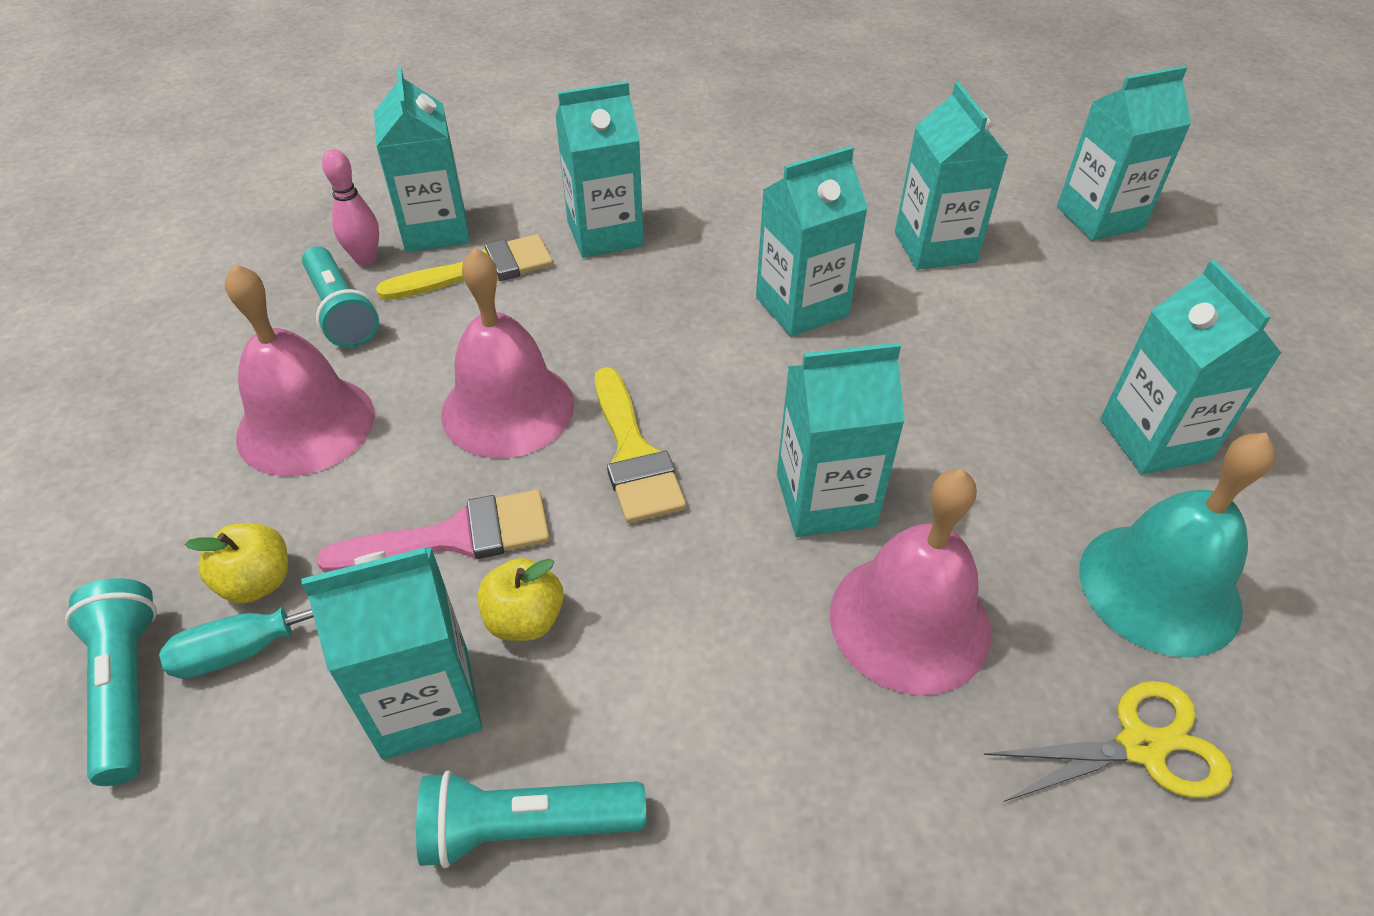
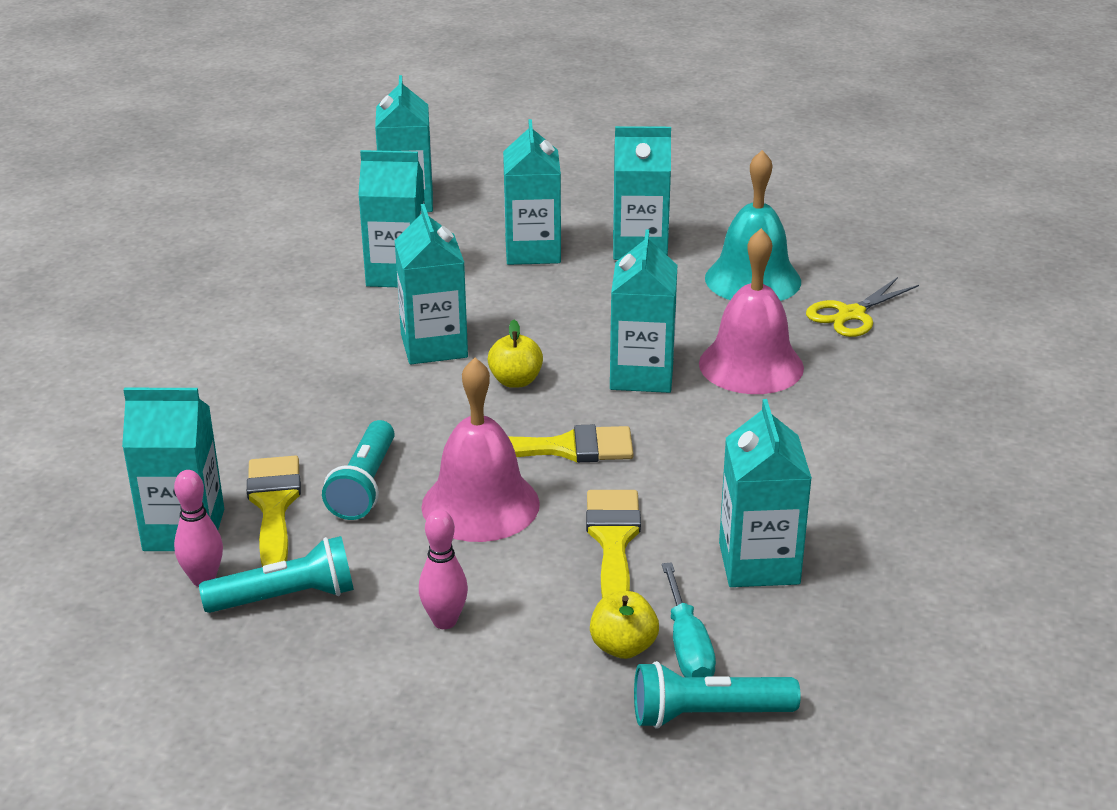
camera: 75 degrees left, 15 degrees down
(306, 424) = (444, 621): pink bell -> pink bowling pin
(455, 536) = (613, 541): pink brush -> yellow brush
(525, 619) = (702, 514): yellow apple -> yellow apple (515, 381)
(526, 827) = (859, 527): turquoise flashlight -> turquoise flashlight (364, 485)
(605, 234) = (266, 428): turquoise carton -> turquoise carton (532, 251)
(1141, 746) = (851, 314): yellow scissors -> yellow scissors turned 135 degrees counterclockwise

